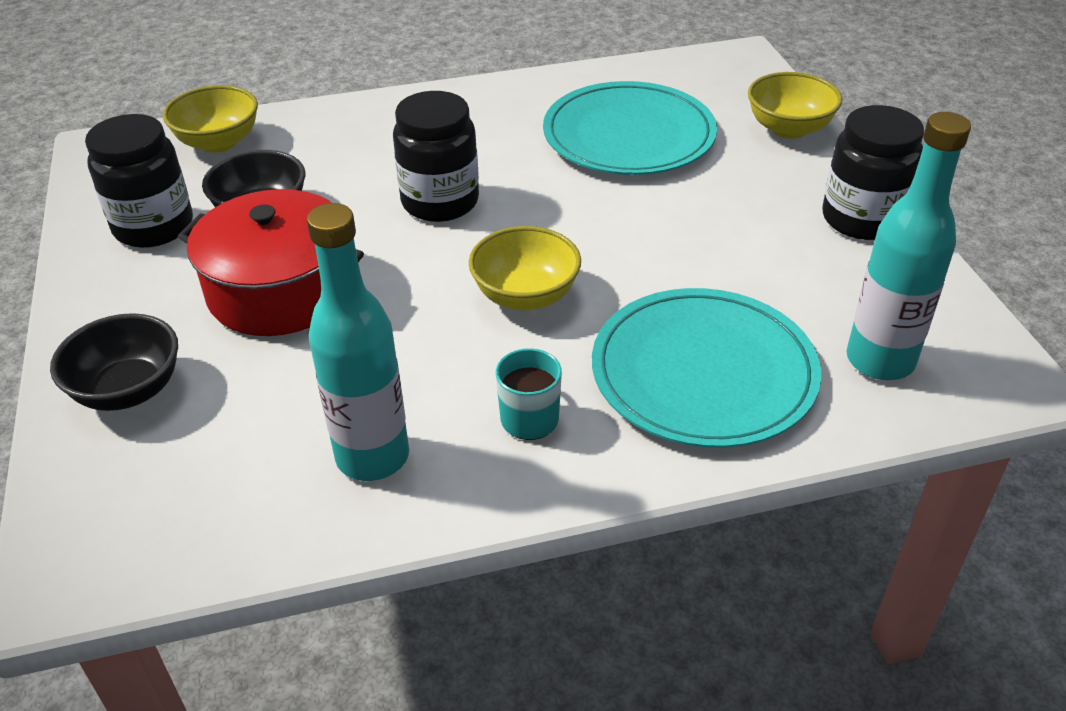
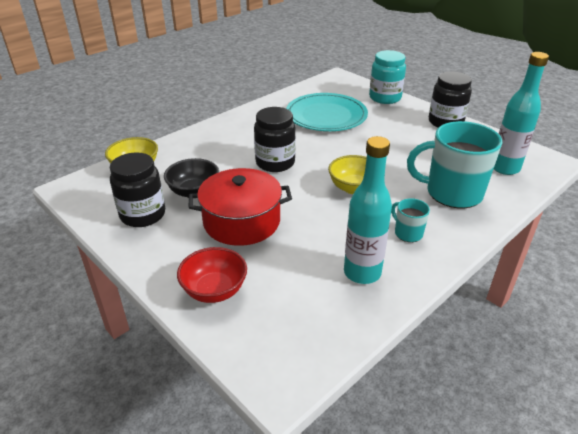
camera: 30 degrees left, 5 degrees down
(129, 390) = (214, 290): black bowl -> red bowl
(703, 372) = (452, 193): turquoise plate -> turquoise mug
(789, 129) = (385, 98): yellow bowl -> turquoise jar

